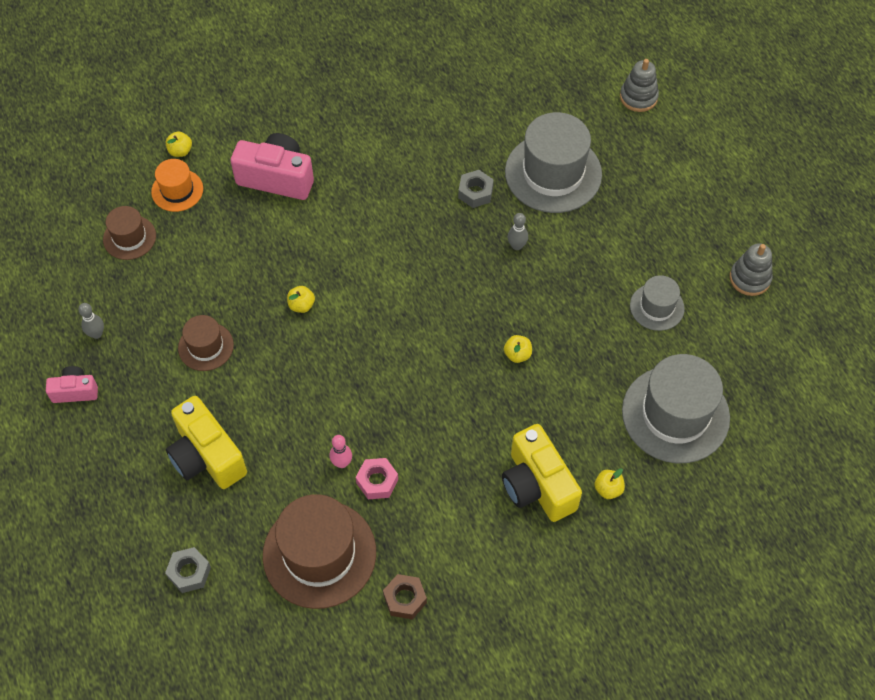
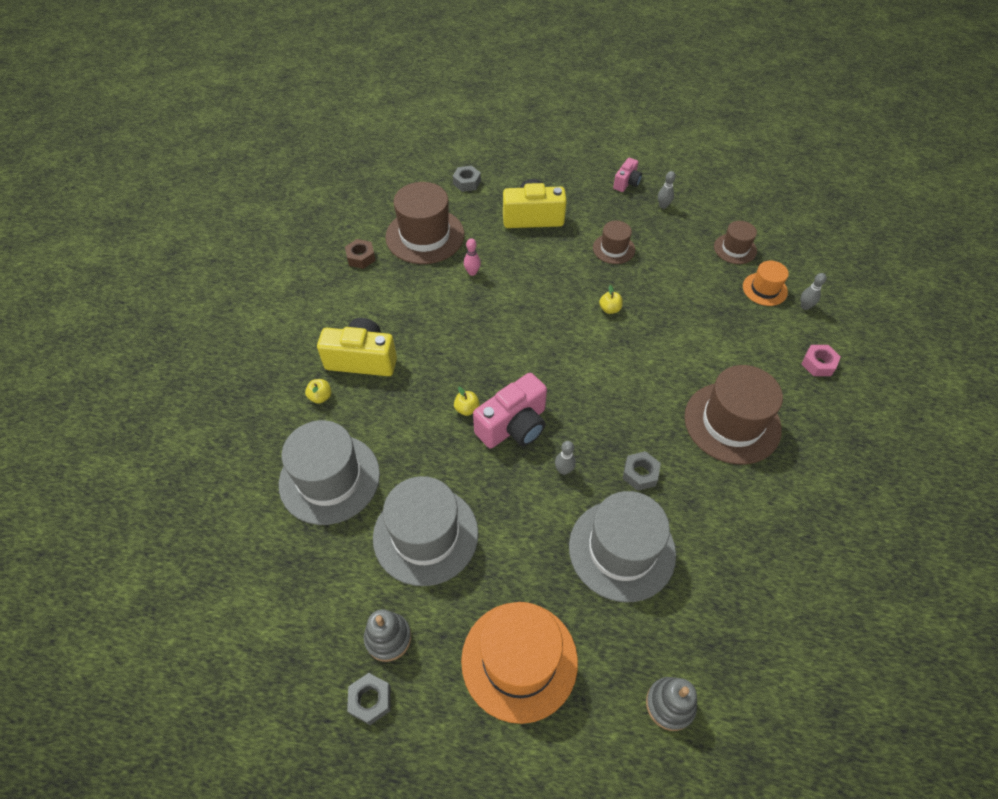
camera: 125 degrees right, 5 degrees down
(180, 151) = (805, 306): yellow apple -> grey bowling pin
(277, 178) = (741, 350): pink camera -> pink camera (514, 426)
(370, 153) = (732, 422): none -> brown hat
(377, 481) = (444, 282): pink nut -> pink nut (818, 364)
(657, 307) = (425, 535): grey hat -> grey hat, size x1.89
(689, 191) = (519, 660): none -> orange hat
(795, 260) = (370, 700): none -> grey nut

